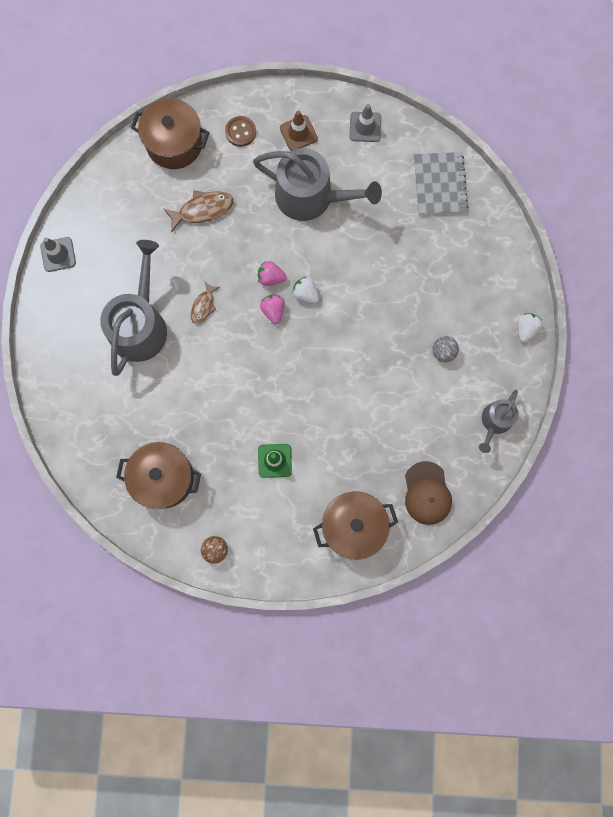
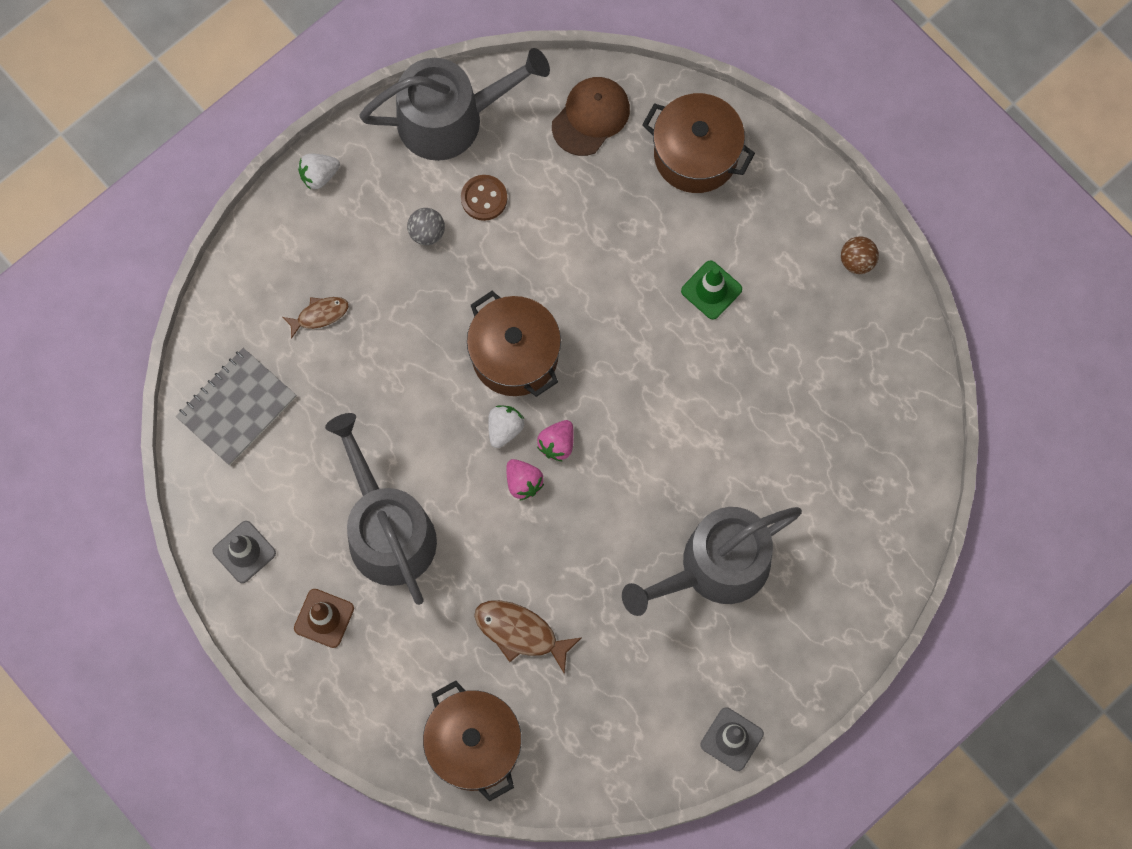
camera: 135 degrees left, 5 degrees down
(163, 478) = (843, 380): brown pot -> brown pot (515, 355)
(203, 306) = (627, 522): brown fish -> brown fish (319, 315)
(240, 132) = (386, 684): brown button -> brown button (484, 198)
(305, 294) = (504, 429): white strawberry -> white strawberry turned 150 degrees counterclockwise
(495, 422) = (450, 118): grey watering can -> grey watering can, size x1.85

